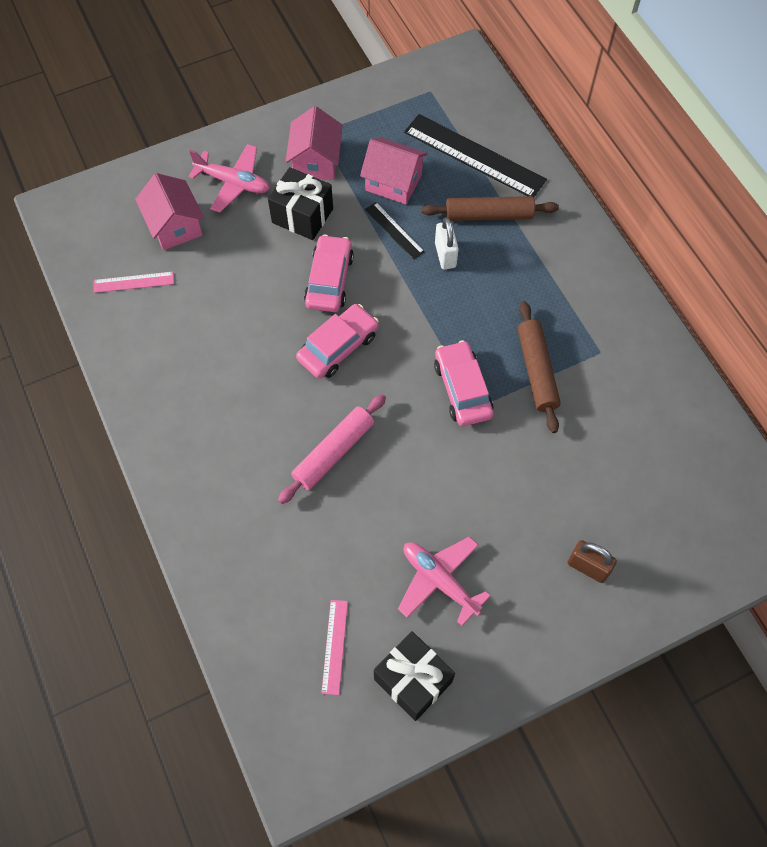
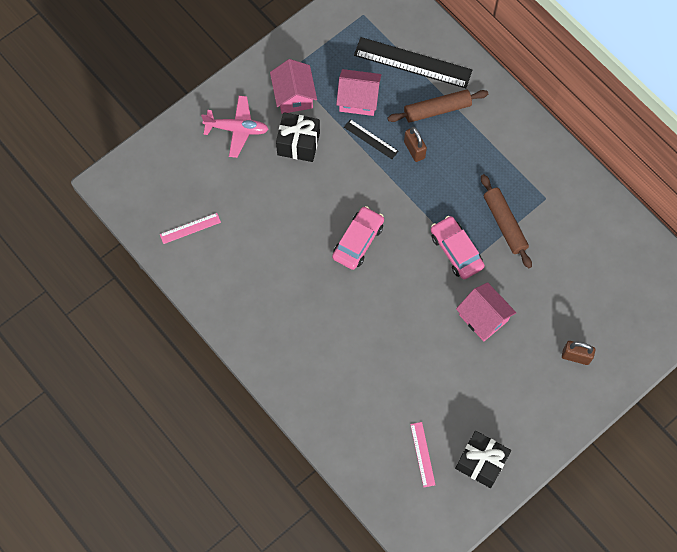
camera: 15 degrees left, 5 degrees up
(175, 226) = (205, 175): pink house -> pink house (483, 317)
(329, 280) = (335, 191): pink car -> none
(333, 452) = (379, 320): pink rolling pin -> none
(439, 581) = (479, 392): pink plane -> none
(445, 255) = (414, 150): white padlock -> brown padlock

